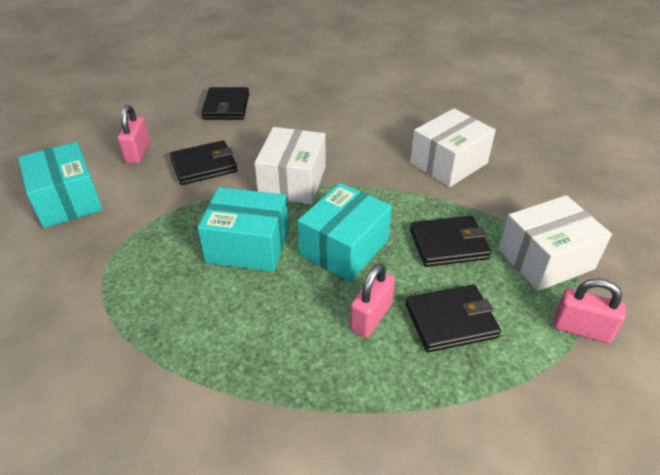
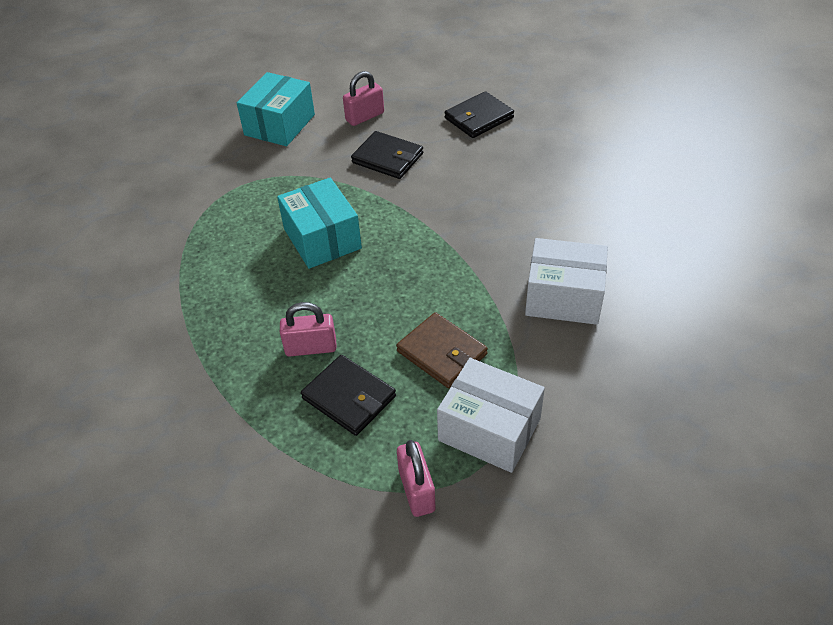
camera: 55 degrees right, 5 degrees up
(292, 181) = (422, 216): white box -> none
(344, 248) = (372, 291): turquoise box -> none
(448, 244) = (441, 353): black wallet -> brown wallet

